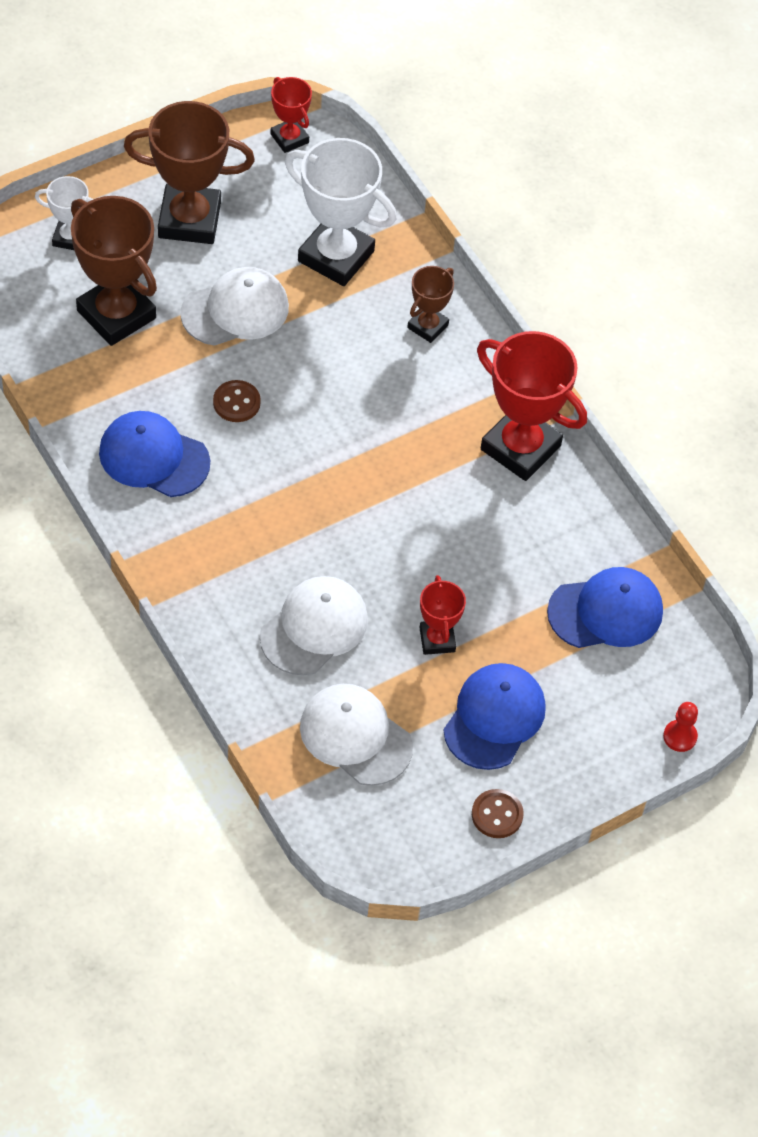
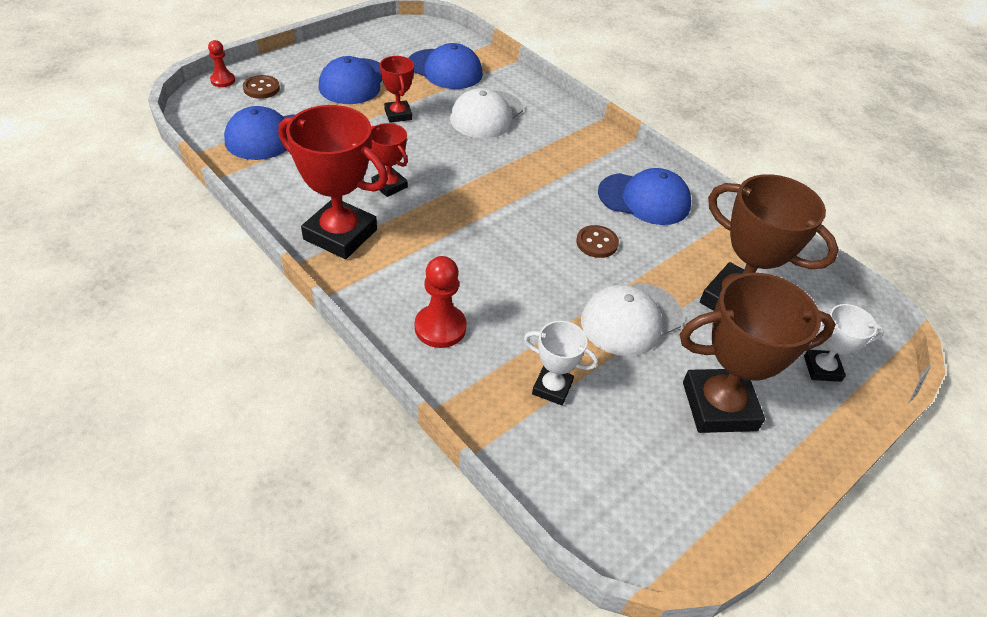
camera: 170 degrees right, 10 degrees down
(289, 138) = (656, 536): red trophy -> red trophy (389, 185)
(336, 256) = (552, 388): white trophy -> white trophy, size x0.53
(355, 736) = (445, 69): white cap -> blue cap
(427, 326) = (440, 327): brown trophy -> red pawn
(497, 815) = (349, 44): brown button -> brown button (261, 88)

